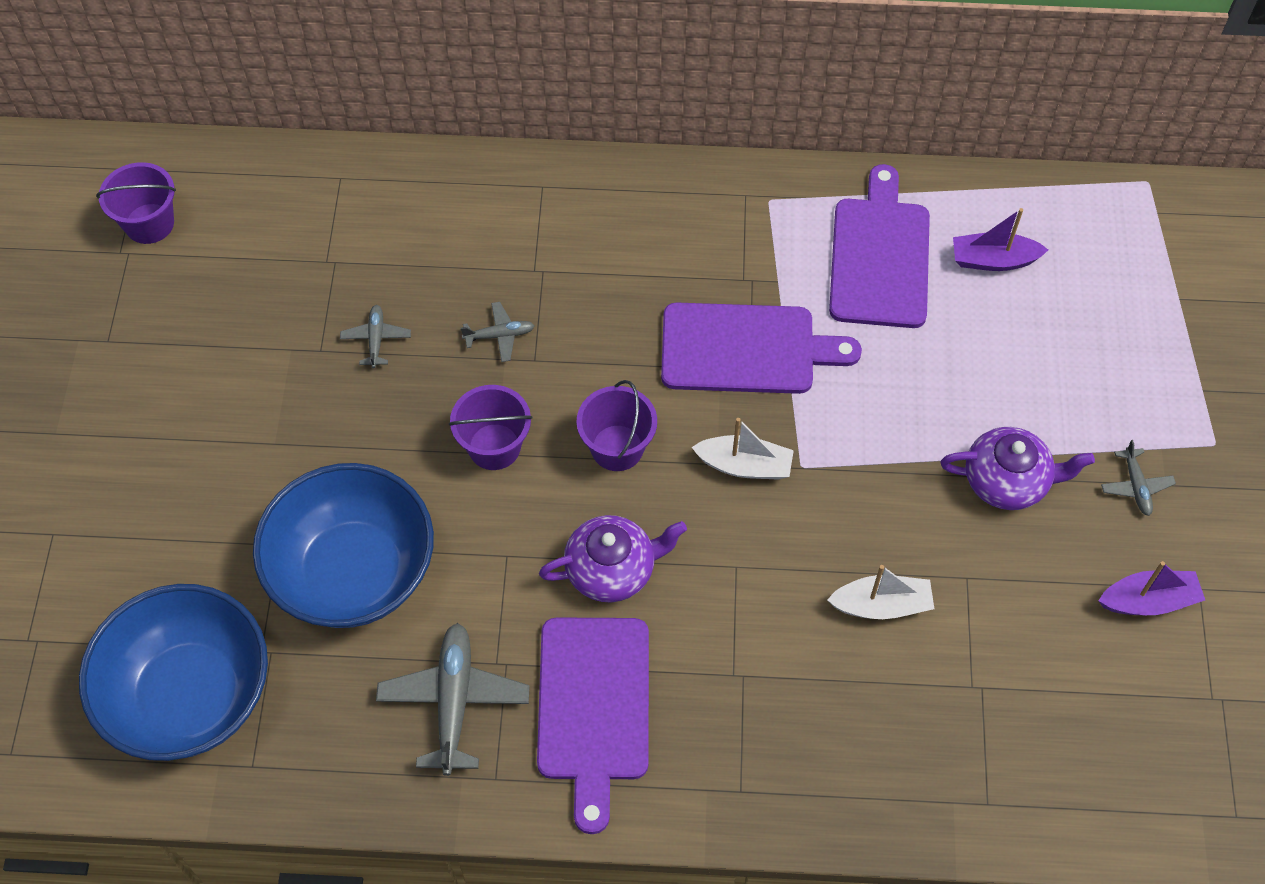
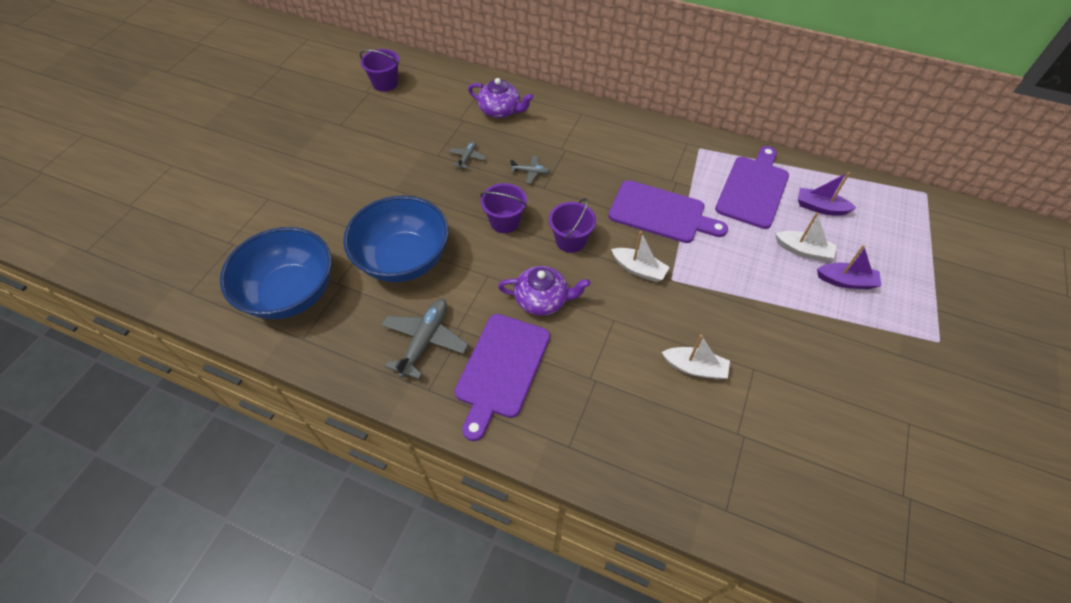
camera: 20 degrees right, 5 degrees down
(987, 349) = (803, 250): none -> white boat
(1007, 481) = (796, 323): purple teapot -> purple teapot (500, 111)
(1136, 486) = (879, 350): grey plane -> none
(1148, 601) = (872, 419): purple boat -> purple boat (846, 281)

